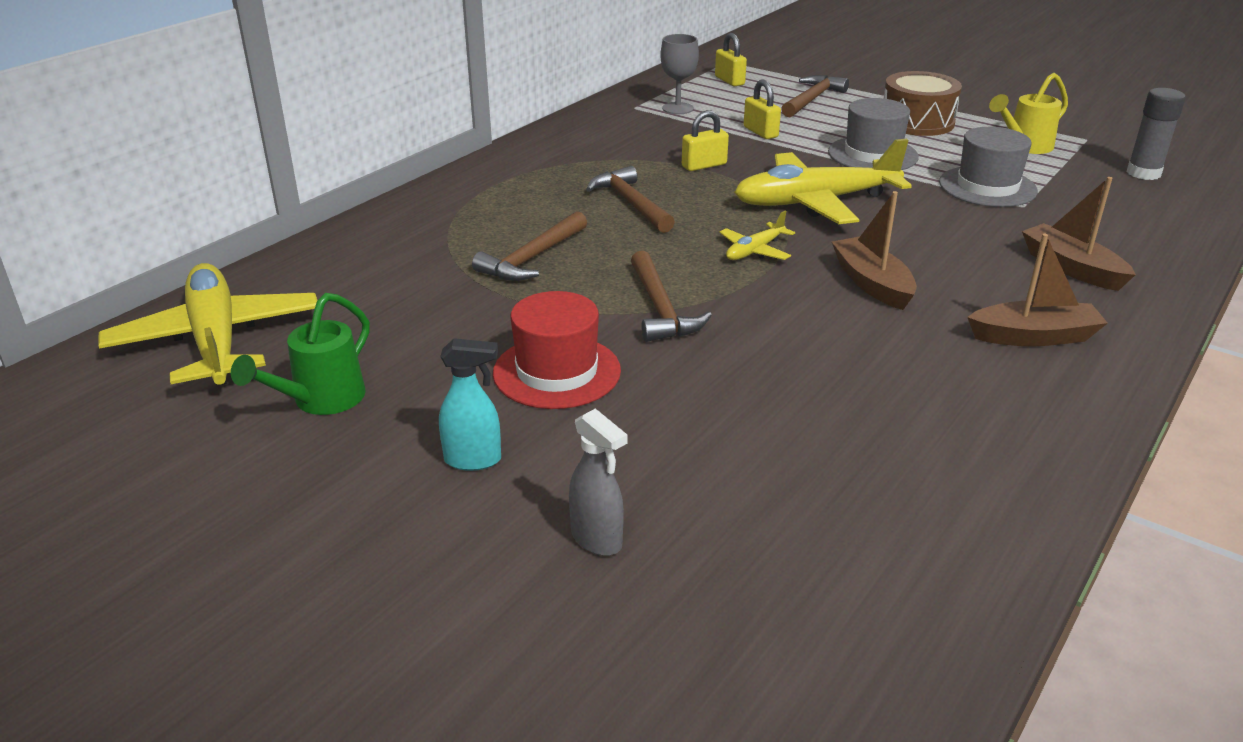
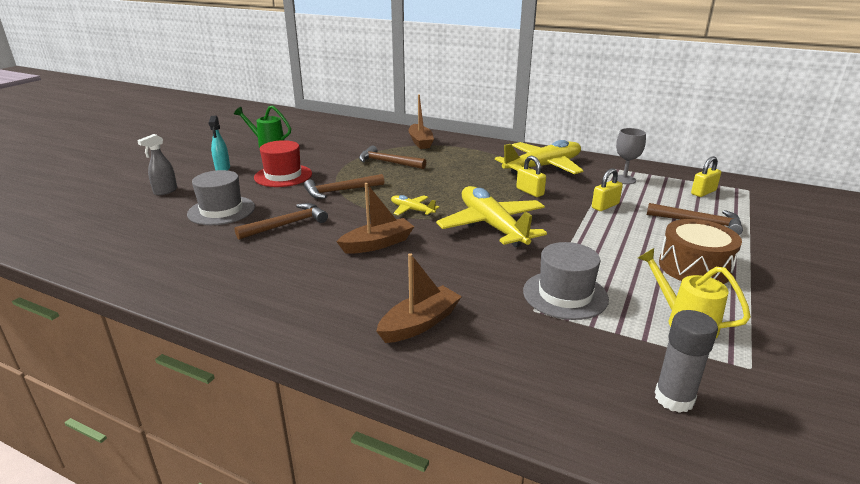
camera: 80 degrees right, 5 degrees down
(216, 340) = (311, 126): yellow plane -> yellow plane (543, 167)
(631, 203) = (462, 177): brown hammer -> brown hammer (287, 224)
(872, 154) = (597, 246): grey hat -> grey hat (221, 210)
(1034, 337) = (312, 297): brown boat -> brown boat (420, 142)

